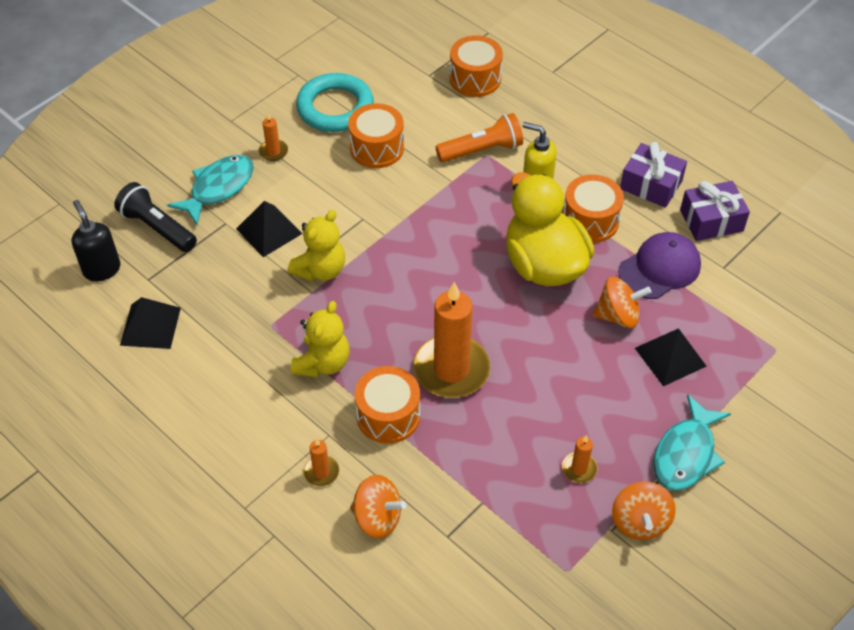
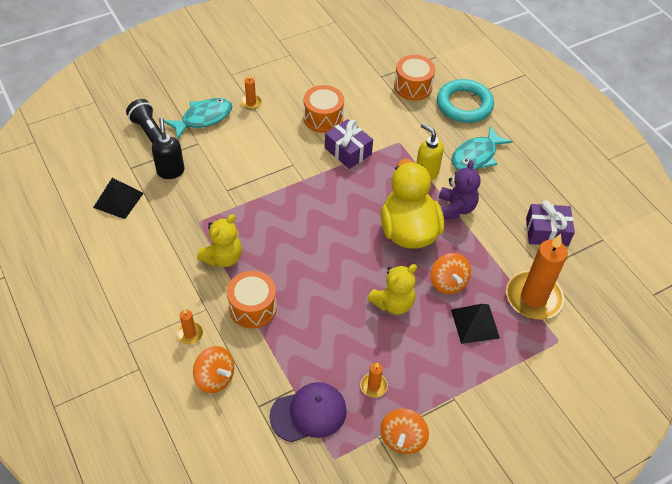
camera: 15 degrees right, 0 degrees up
(102, 269) = (103, 153): black soap dispenser -> black soap dispenser (170, 171)
(269, 231) = (225, 156): black pyramid -> none
(320, 270) = (249, 192): yellow teddy bear -> yellow teddy bear (393, 303)
(335, 108) = (306, 83): turquoise ring -> turquoise ring (464, 105)
(451, 369) = (311, 287): orange candle -> orange candle (533, 297)
(482, 150) = (397, 138): orange flashlight -> none
(590, 221) = (455, 208): orange drum -> purple teddy bear
(618, 316) = (448, 282): orange spinning top -> orange spinning top turned 60 degrees clockwise
(651, 185) = (511, 194): purple gift -> purple gift (348, 151)
(660, 268) = (493, 256): purple cap -> purple cap (308, 413)
(686, 453) = (458, 398): turquoise fish -> turquoise fish (476, 156)

